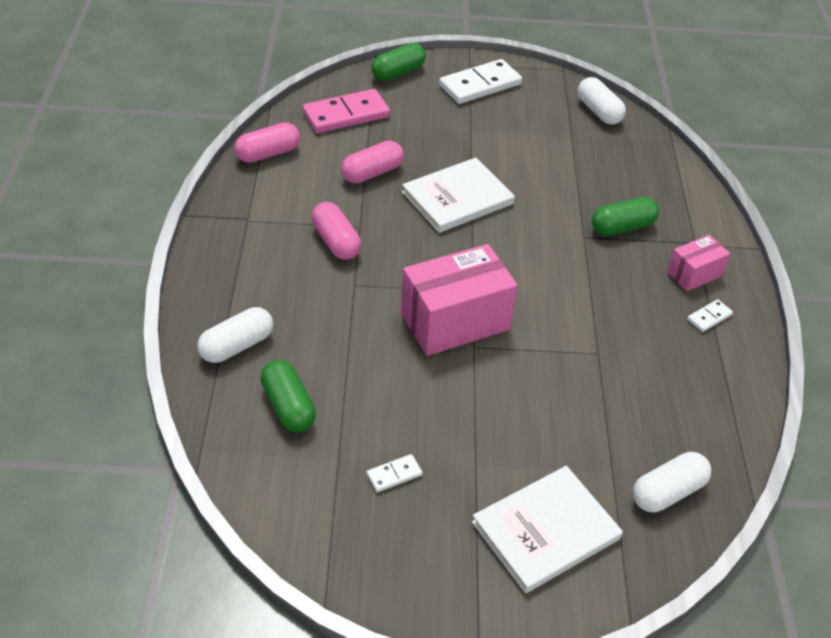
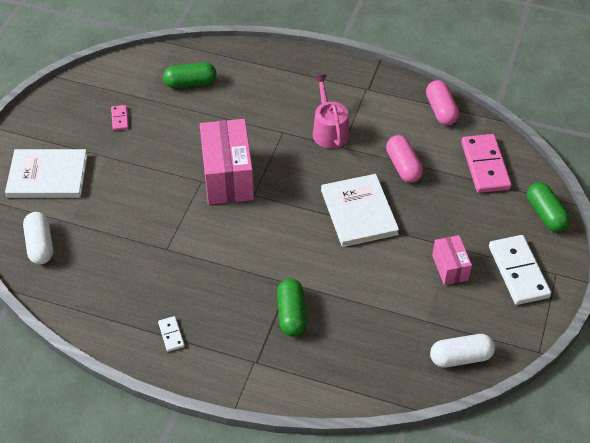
camera: 110 degrees right, 5 degrees up
(237, 346) = (248, 68): white capsule -> none
(336, 242) = (329, 130): pink capsule -> pink watering can
(394, 474) = (120, 119): white domino -> pink domino
(546, 531) = (47, 176): white book -> white book turned 75 degrees counterclockwise
(694, 274) = (220, 344): pink box -> pink box (450, 267)

